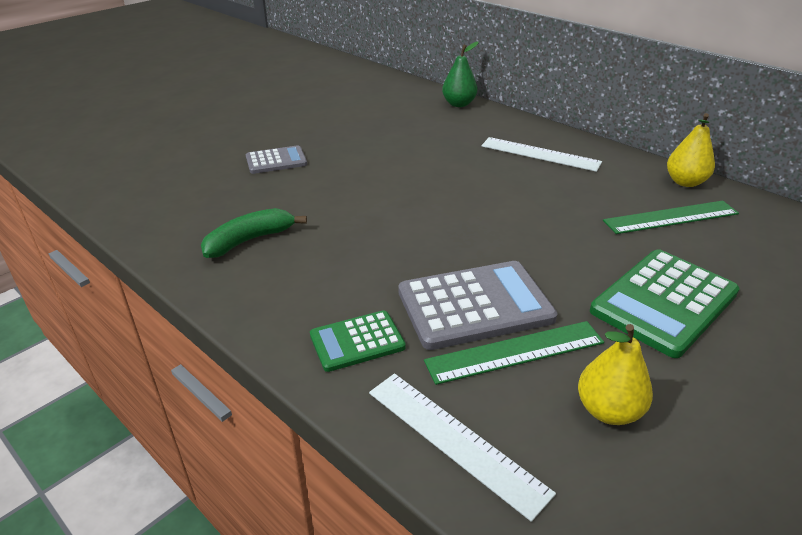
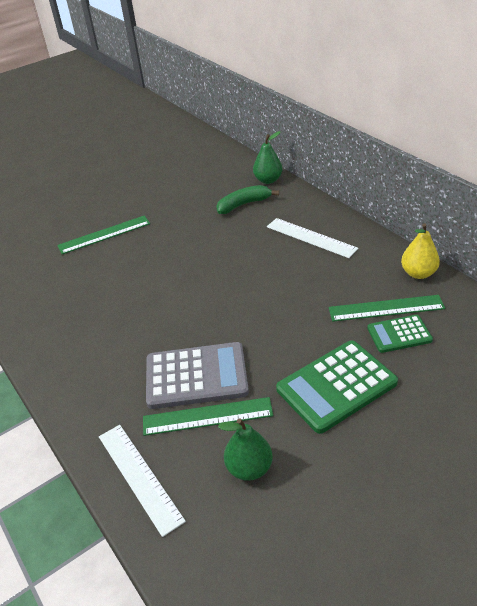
camera: 15 degrees right, 5 degrees up
(249, 240) = (62, 308): green banana -> green banana (243, 204)
(276, 161) = (104, 234): grey calculator -> green ruler
(357, 341) = (105, 397): green calculator -> green calculator (399, 334)
(608, 410) = (249, 468): yellow pear -> green pear

